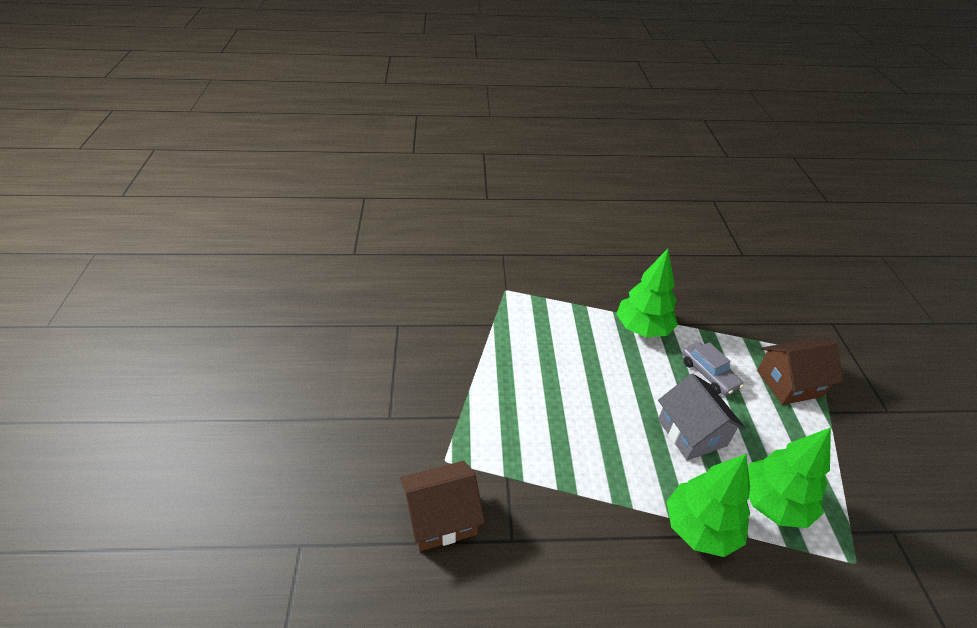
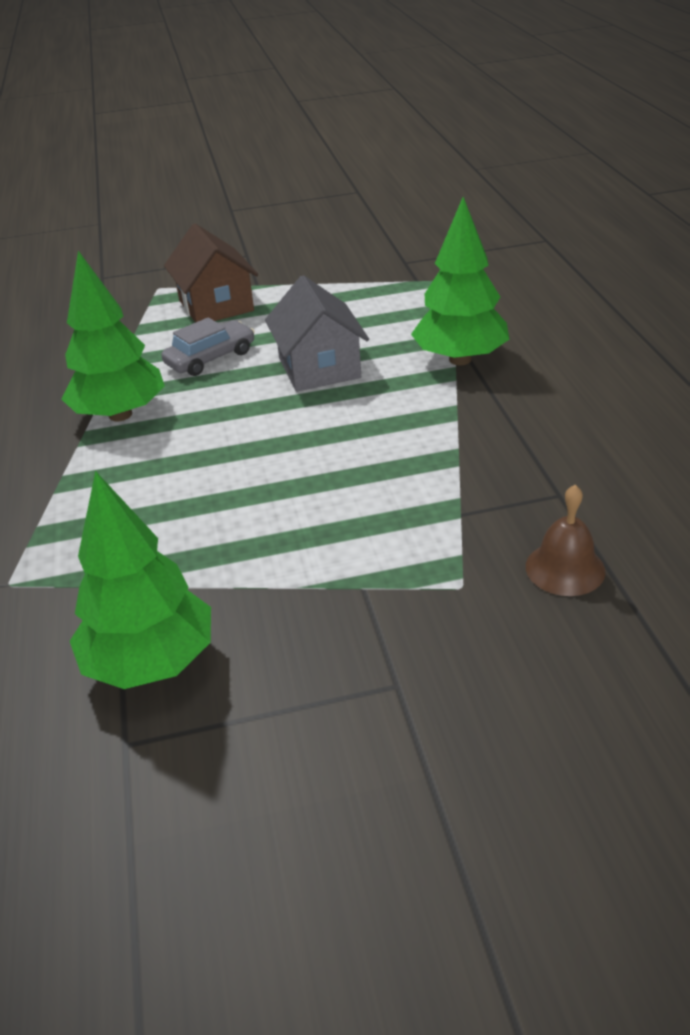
camera: 95 degrees left, 5 degrees down
(441, 517) = (565, 568): brown house -> brown bell
(692, 432) = (319, 368): grey house -> grey house turned 75 degrees counterclockwise
(773, 503) = (403, 318): green tree -> green tree (151, 663)

